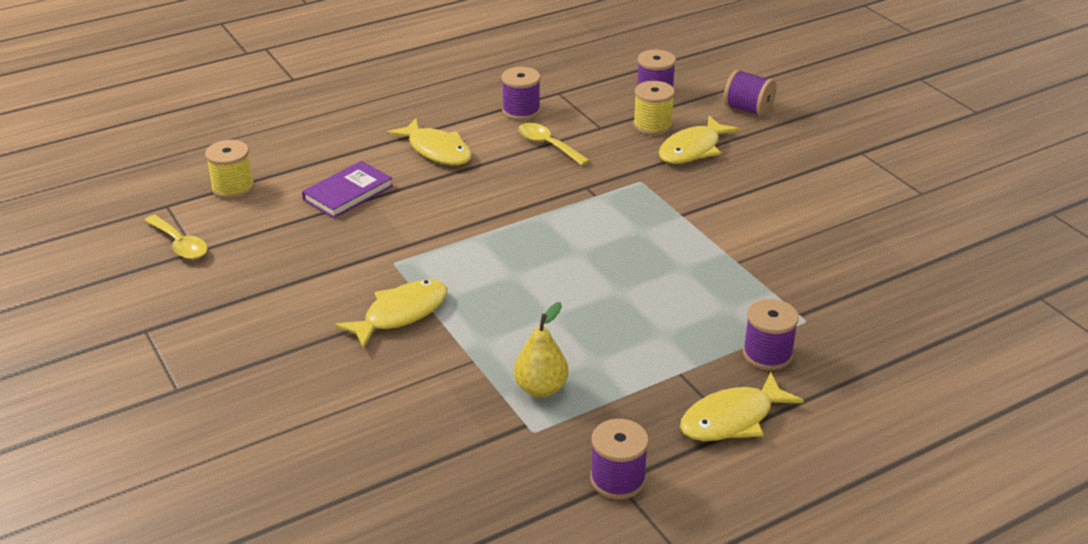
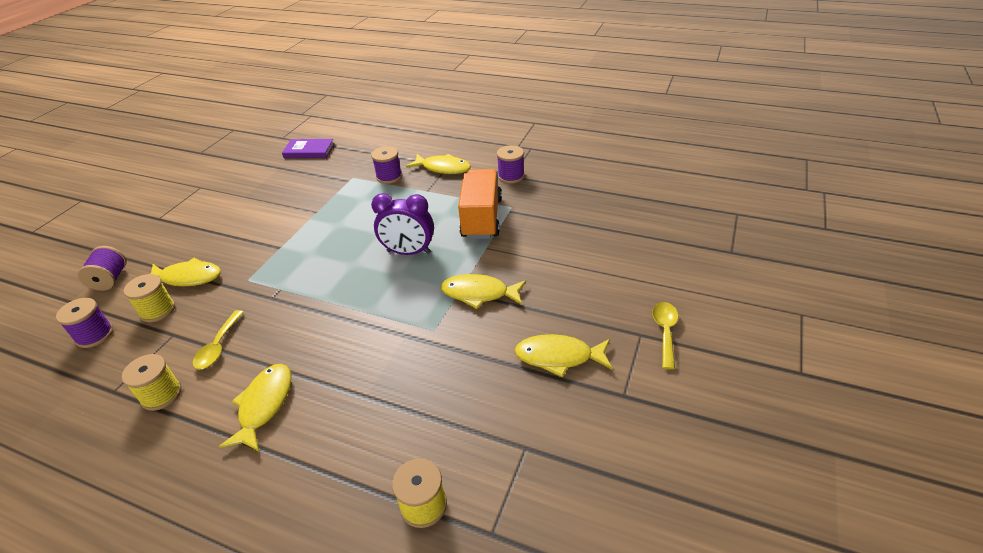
camera: 125 degrees left, 5 degrees up
(179, 244) = (529, 466): yellow spoon -> yellow spoon (665, 332)
(242, 318) = (558, 357): none -> yellow fish
(348, 193) = (369, 414): purple book -> purple book (309, 151)
(521, 111) = (161, 395): purple spool -> yellow spool
(541, 388) = (481, 218): yellow pear -> orange truck
(547, 297) = (408, 252): none -> purple clock

